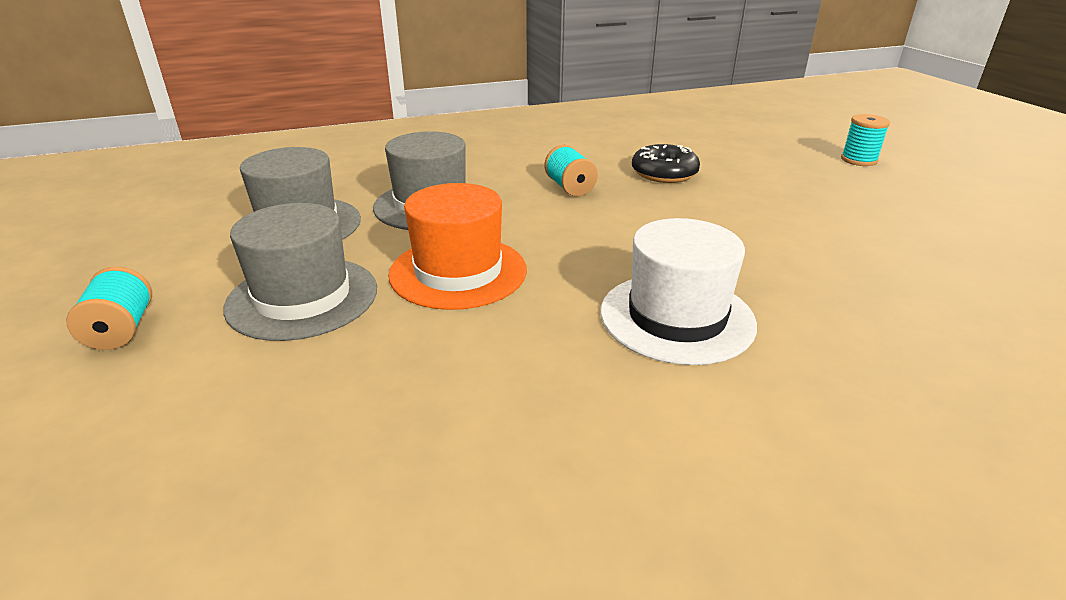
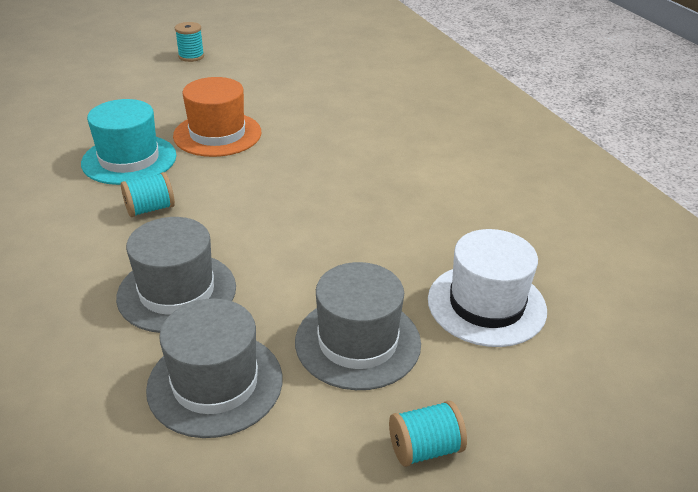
camera: 95 degrees left, 5 degrees up
(458, 272) = (310, 261): orange hat -> orange hat (217, 134)
(664, 173) = (129, 159): black donut -> turquoise hat
(677, 317) = (360, 171): white hat -> white hat (486, 304)
(858, 160) = (127, 77): turquoise spool -> turquoise spool (191, 56)

